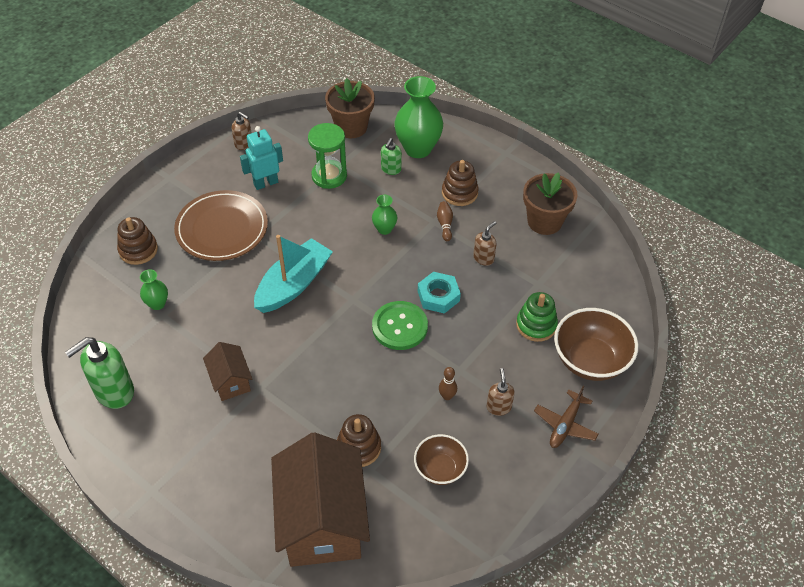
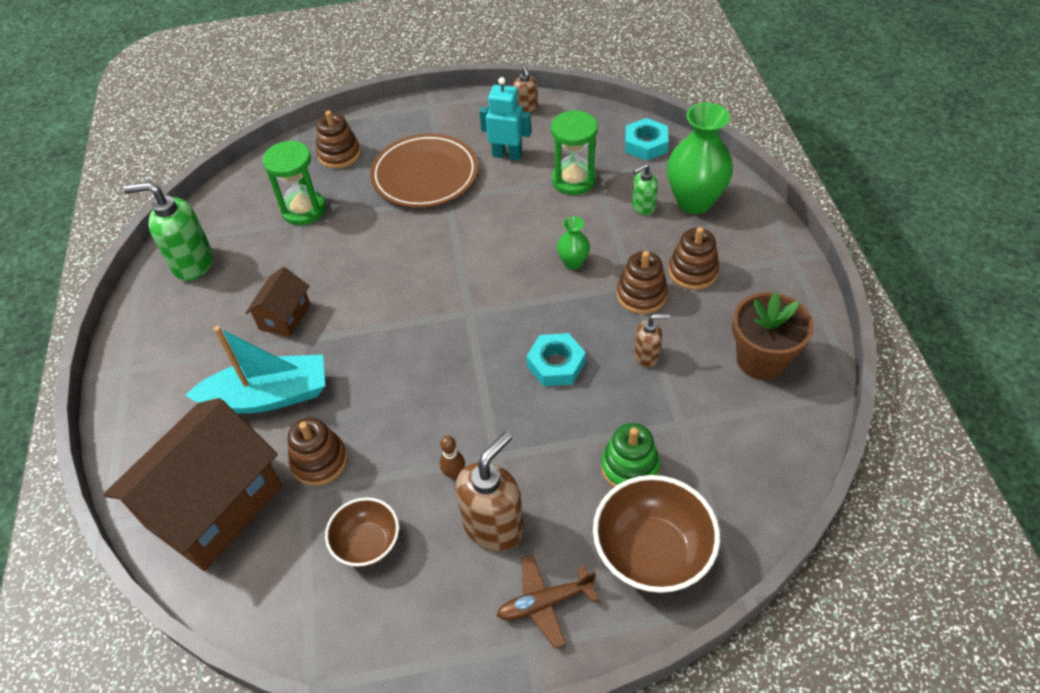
camera: 45 degrees right, 0 degrees up
(157, 304) = (304, 210): green vase -> green hourglass
(293, 284) = (431, 263): turquoise boat -> turquoise boat (268, 396)
(351, 127) = (646, 144): brown flower pot -> turquoise nut
(400, 327) = (484, 369): green button -> none
(445, 224) = (641, 295): brown bowling pin -> brown stacking toy
(498, 407) = (494, 526): brown soap dispenser -> brown soap dispenser, size x1.85

